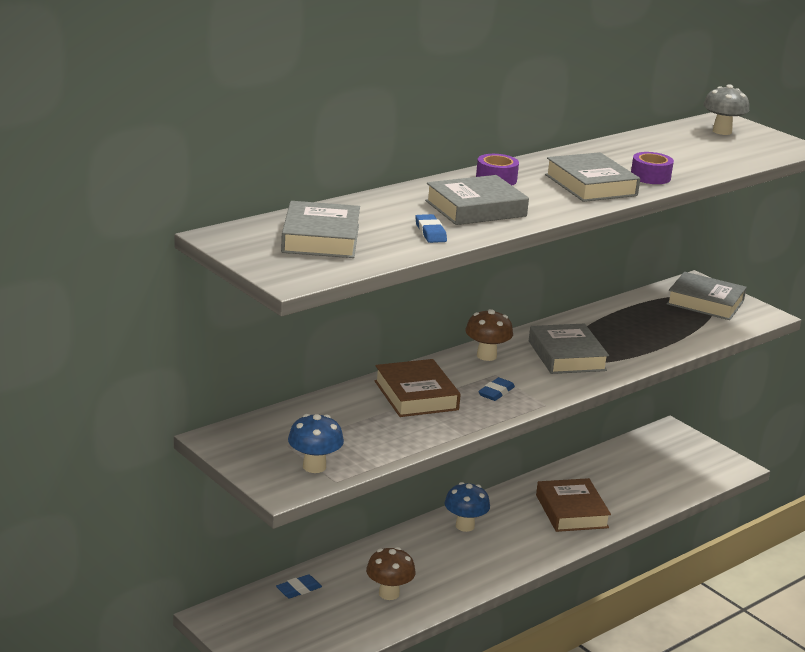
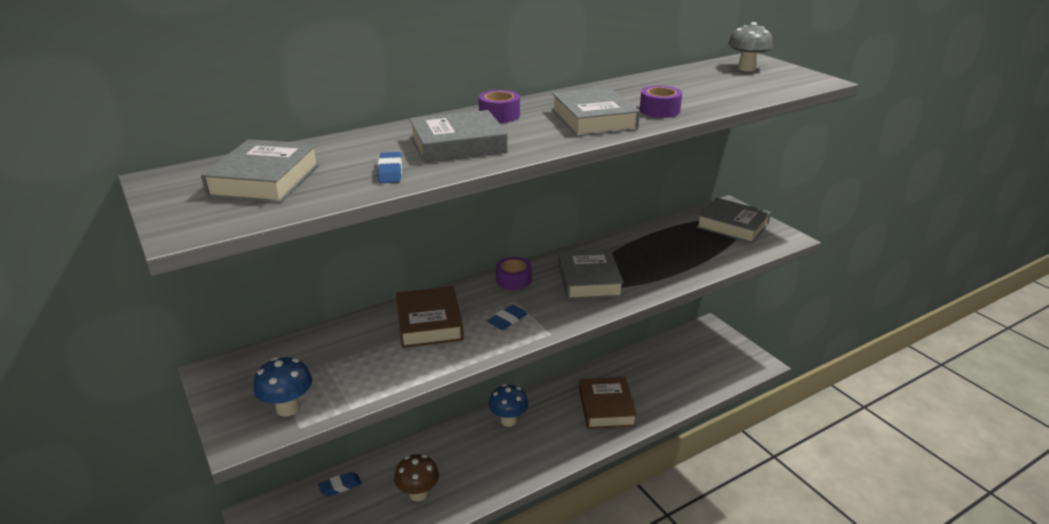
camera: 10 degrees right, 5 degrees up
(486, 356) = (513, 280): brown mushroom -> purple tape

